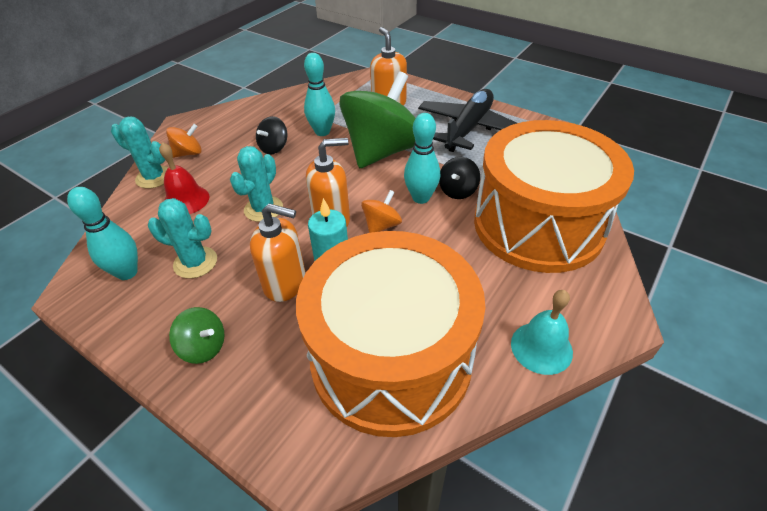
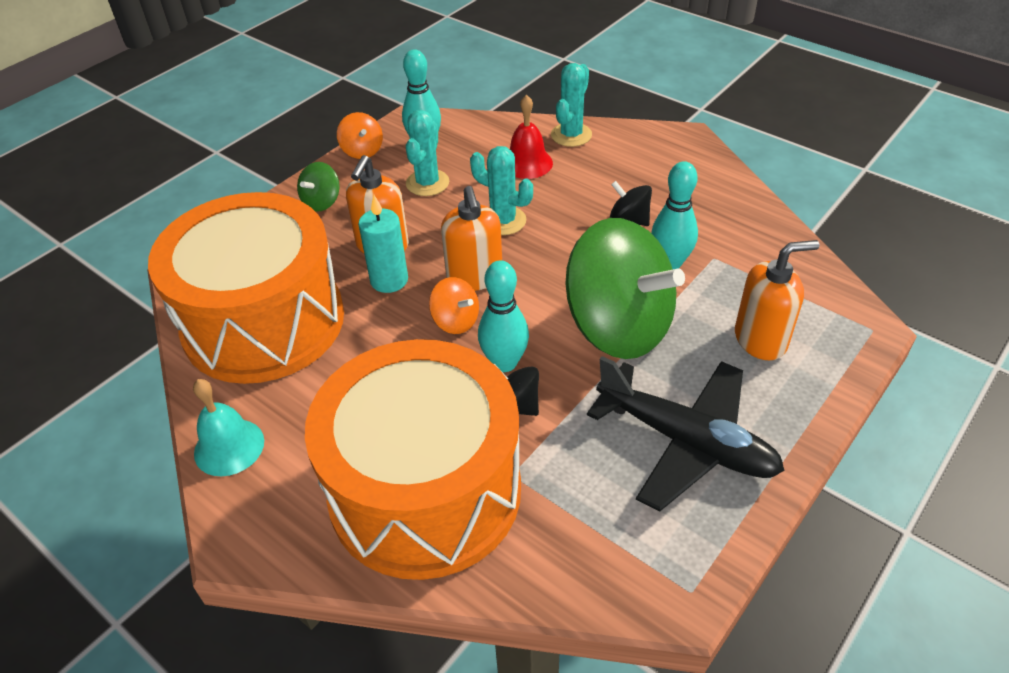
camera: 95 degrees right, 0 degrees up
(188, 153) = (618, 152): orange spinning top -> orange spinning top (362, 151)

